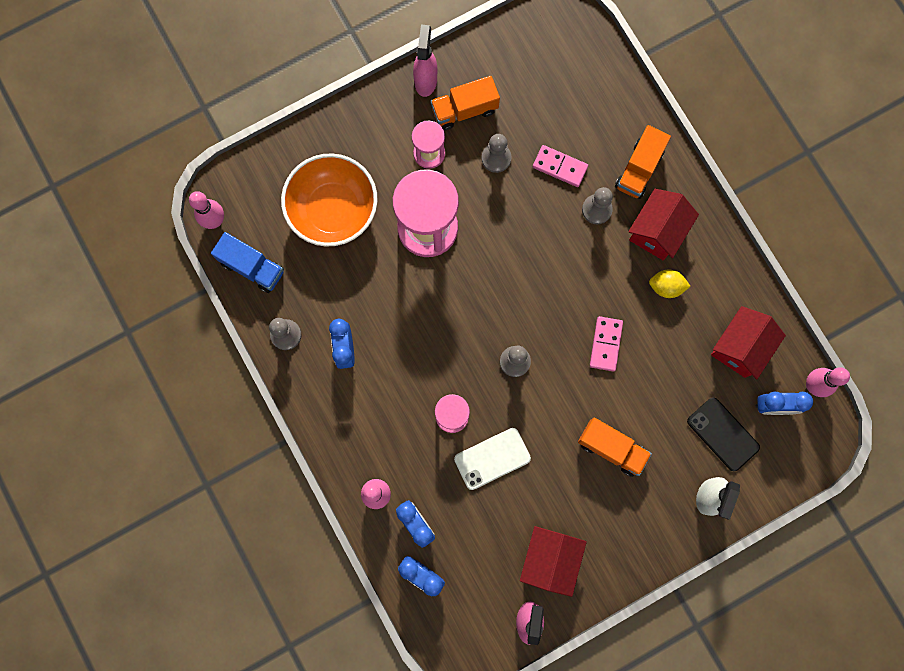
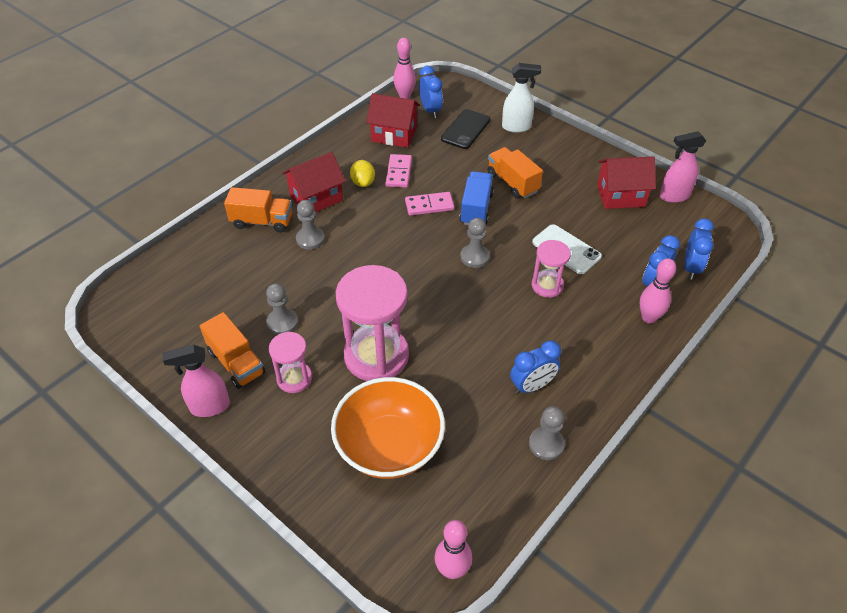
camera: 110 degrees left, 30 degrees down
(252, 267) = (489, 506): blue truck -> blue truck (476, 209)
(560, 167) = (276, 273): pink domino -> pink domino (398, 172)
(611, 448) = (512, 182): orange truck -> orange truck turned 45 degrees counterclockwise
(657, 231) = (316, 198): red house -> red house turned 45 degrees counterclockwise

